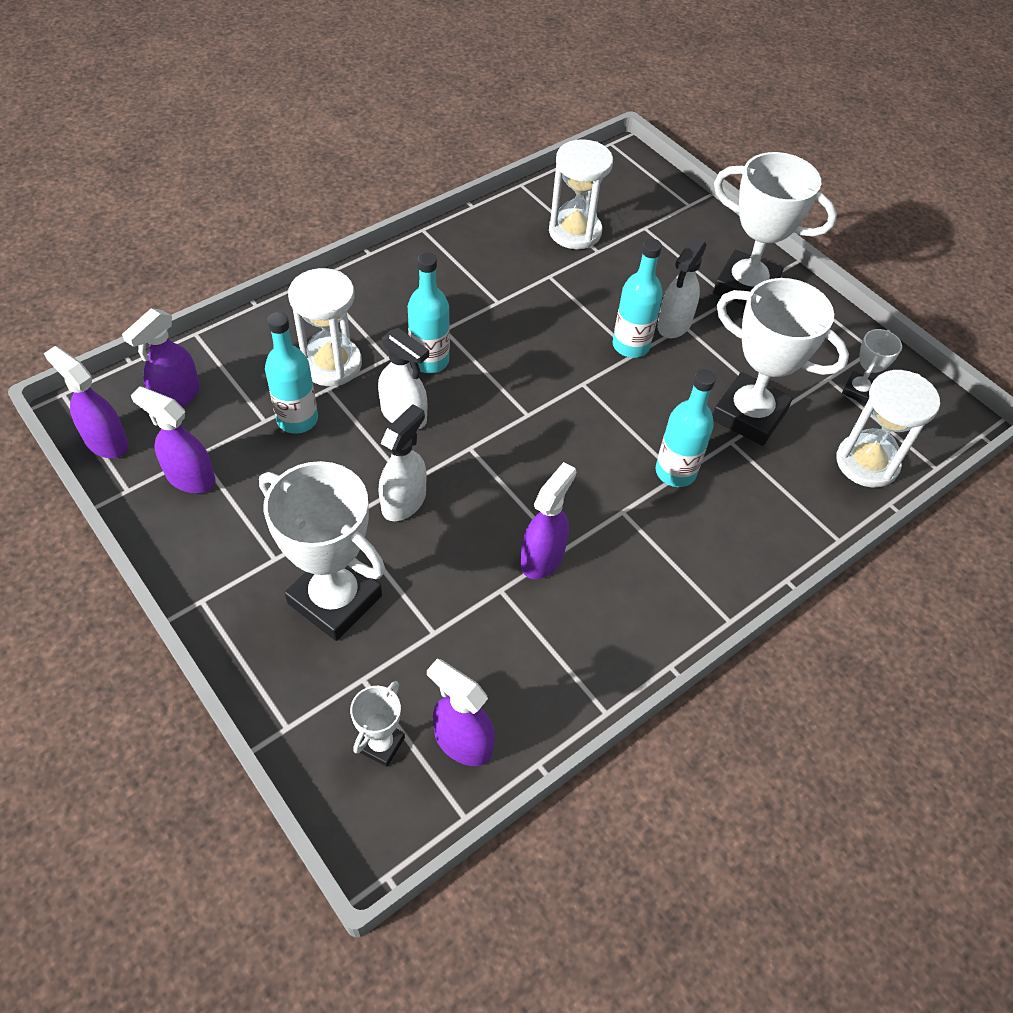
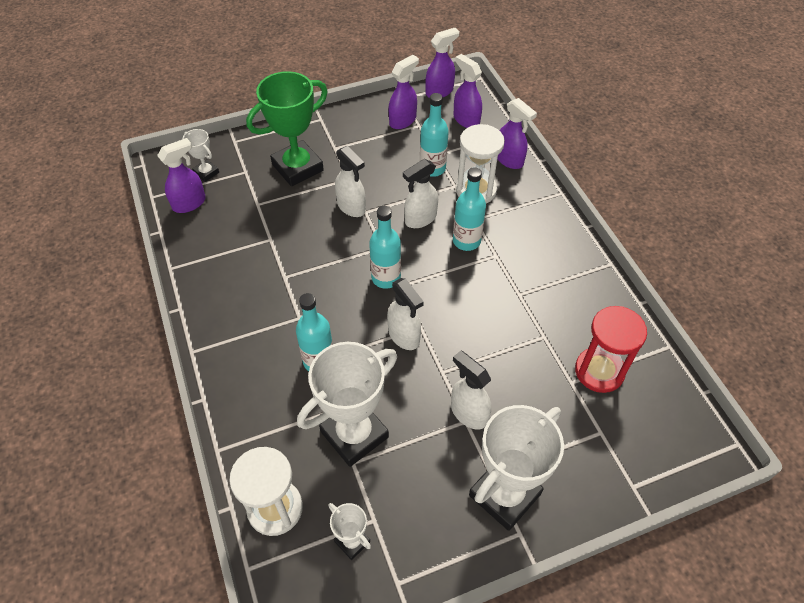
camera: 110 degrees right, 0 degrees up
(335, 599) = (297, 167): white trophy -> green trophy
(542, 557) = (283, 264): purple spray bottle -> purple spray bottle (509, 160)
(575, 232) = (599, 371): white hourglass -> red hourglass
(602, 396) = (404, 336): none -> white spray bottle
(631, 345) = (451, 372): turquoise bottle -> turquoise bottle (386, 278)

